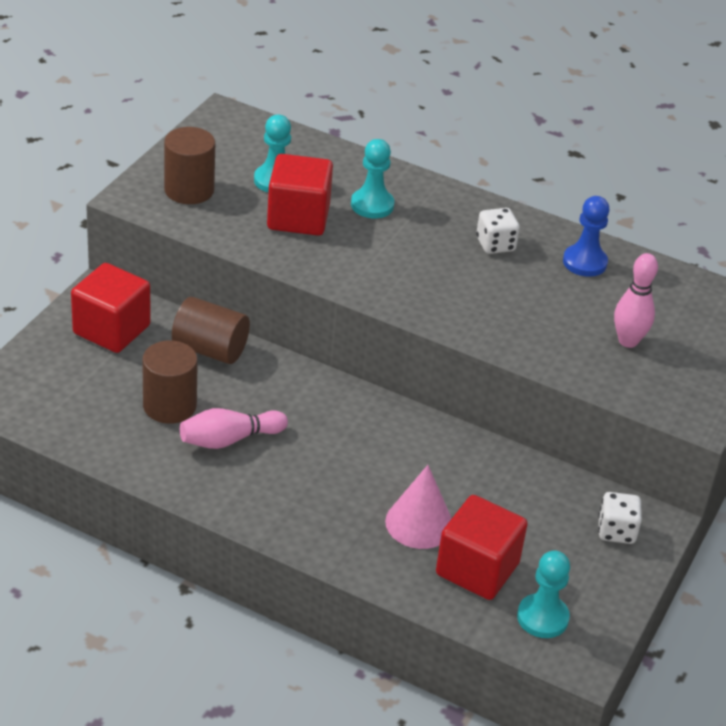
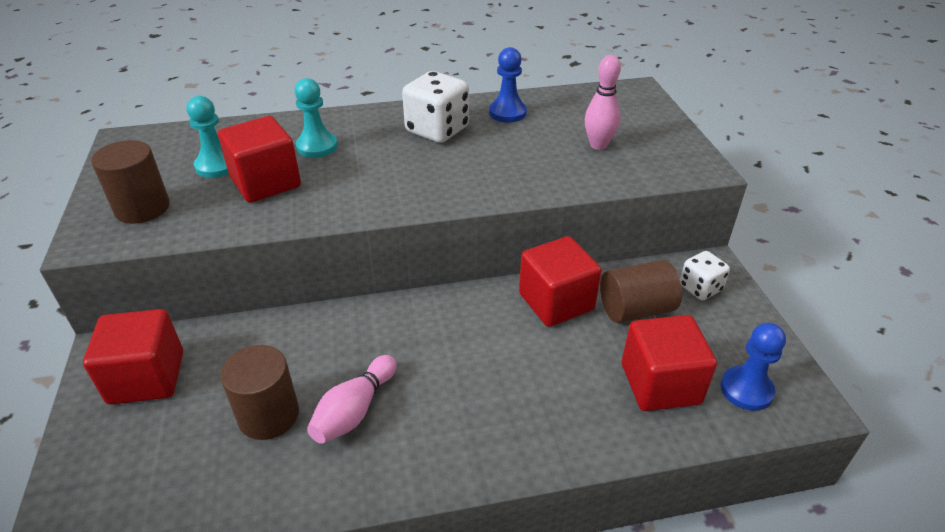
camera: 35 degrees left, 0 degrees up
(210, 349) = (260, 339): brown cylinder -> brown cylinder (635, 309)
(419, 523) = (578, 376): pink cone -> none
(471, 462) = (556, 302): none -> red cube
(495, 245) = (437, 130): white dice -> white dice, size x1.66
(542, 617) = (746, 390): turquoise pawn -> blue pawn

